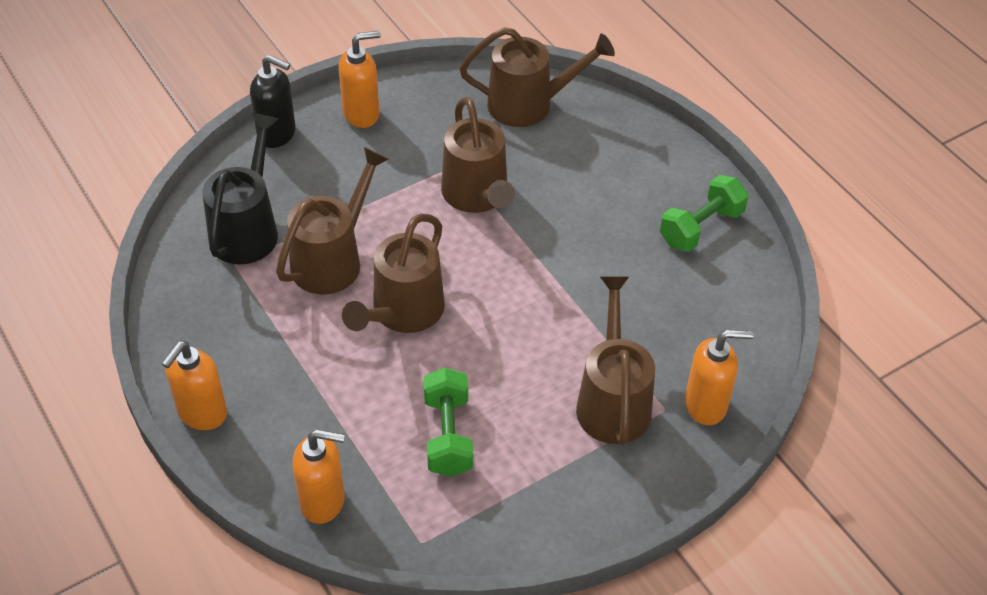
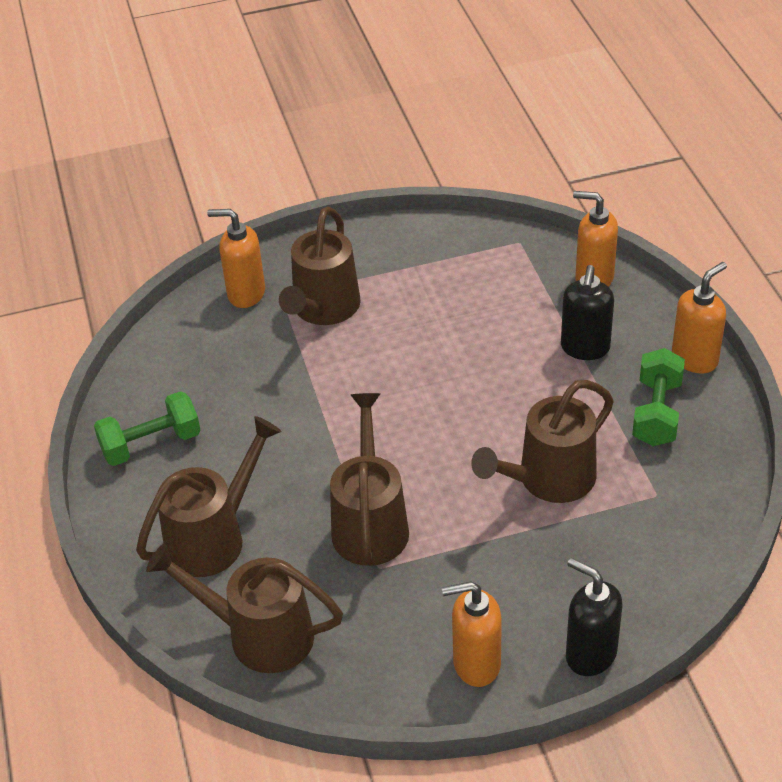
camera: 160 degrees left, 5 degrees down
(247, 228) = (638, 532): black watering can -> none
(320, 405) = (585, 348): none -> black soap dispenser
(402, 314) = (489, 413): brown watering can -> brown watering can (214, 536)
(448, 435) = (476, 307): green dumbbell -> green dumbbell (657, 413)

